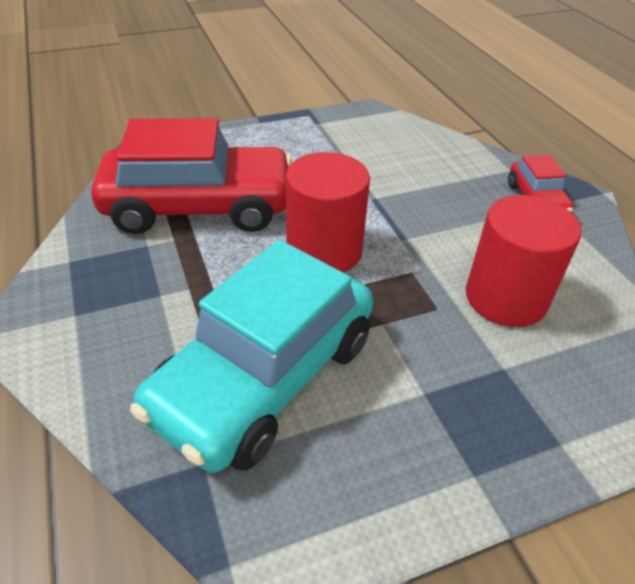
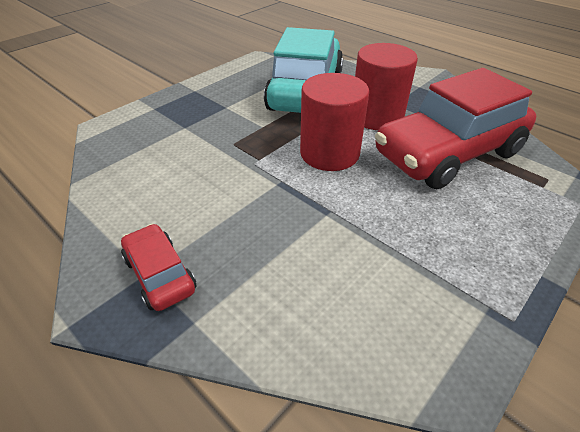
camera: 155 degrees right, 0 degrees up
(506, 298) = (187, 163): red cylinder -> red cylinder (376, 116)

